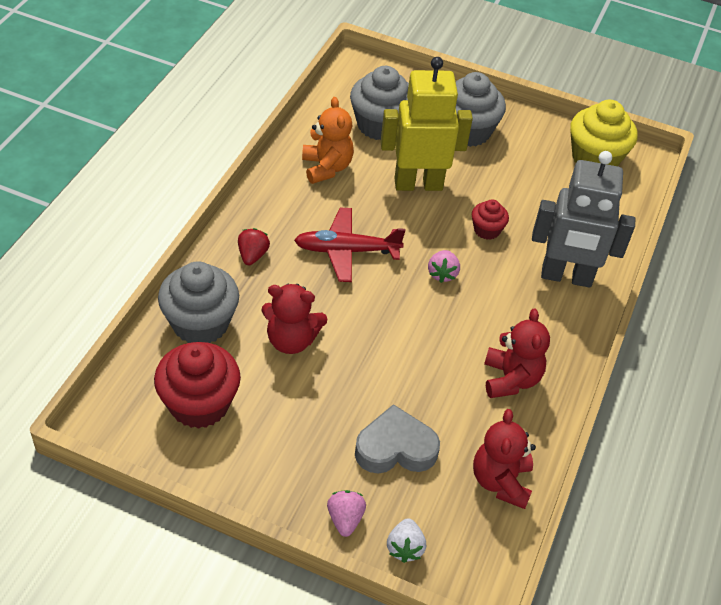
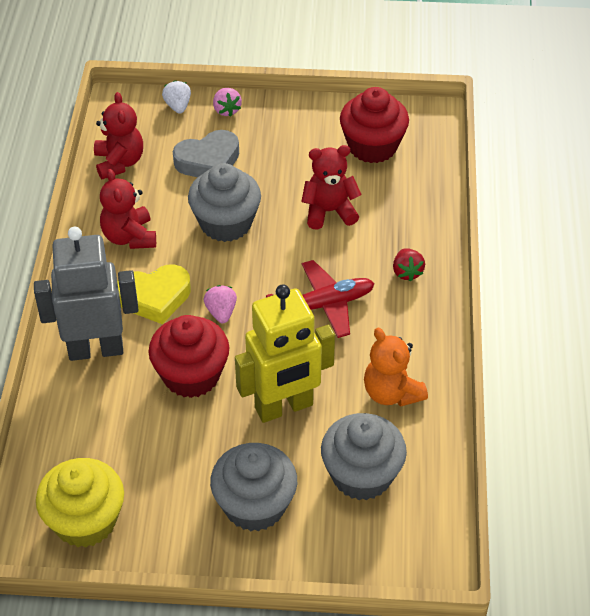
camera: 165 degrees right, 0 degrees up
(200, 323) = (412, 201): grey cupcake -> grey cupcake (226, 223)
(487, 230) = (191, 375): red cupcake -> red cupcake, size x1.91
(500, 307) = (155, 297): none -> yellow heart

